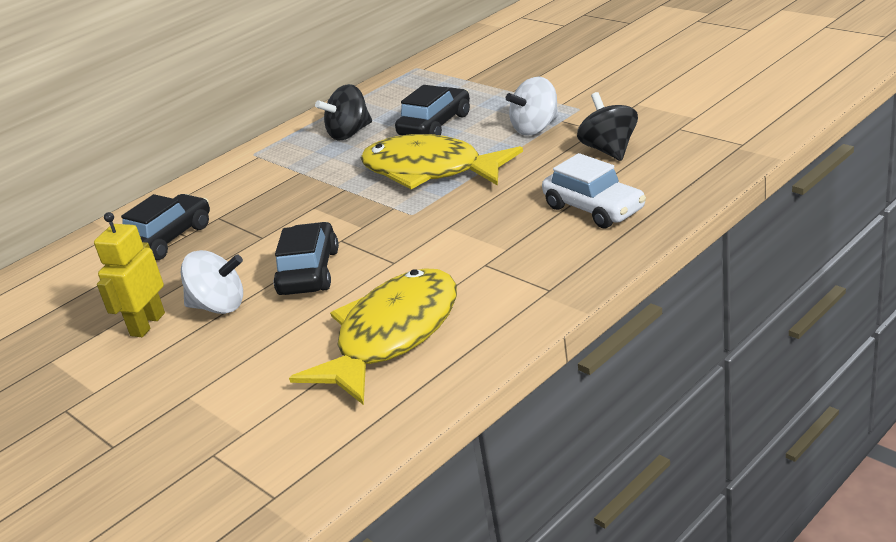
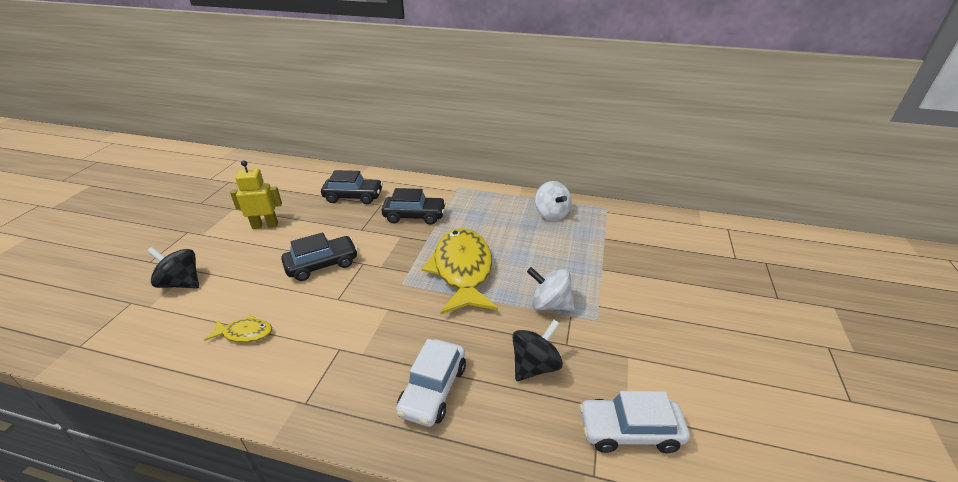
camera: 55 degrees right, 5 degrees up
(219, 306) = (283, 244): white spinning top -> white spinning top (551, 214)
(349, 133) = (498, 214): black spinning top -> black spinning top (181, 283)
(392, 336) = (245, 333): yellow fish -> yellow fish, size x0.45
(435, 125) = (528, 248): black car -> black car (414, 216)
(713, 120) = (629, 431): none -> white car

